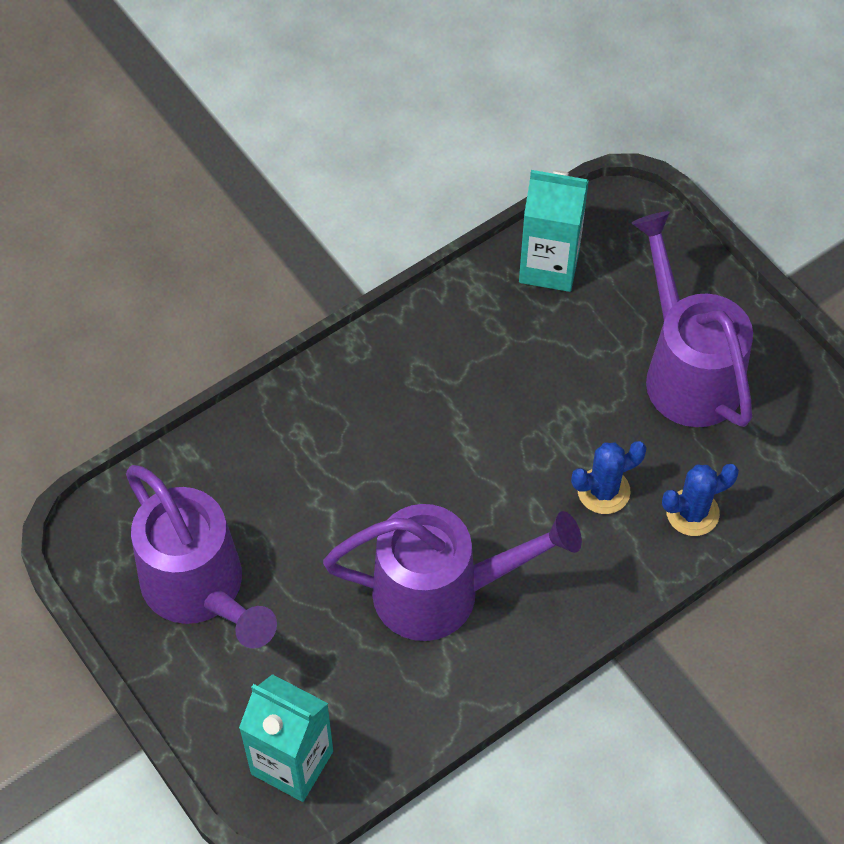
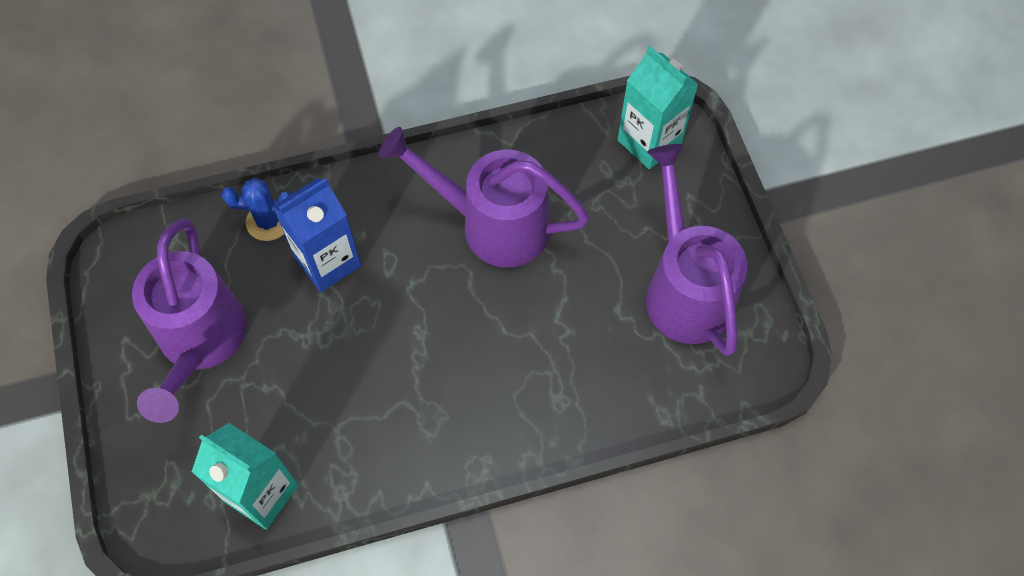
camera: 160 degrees left, 5 degrees up
(603, 491) = (328, 261): blue cactus -> blue carton

